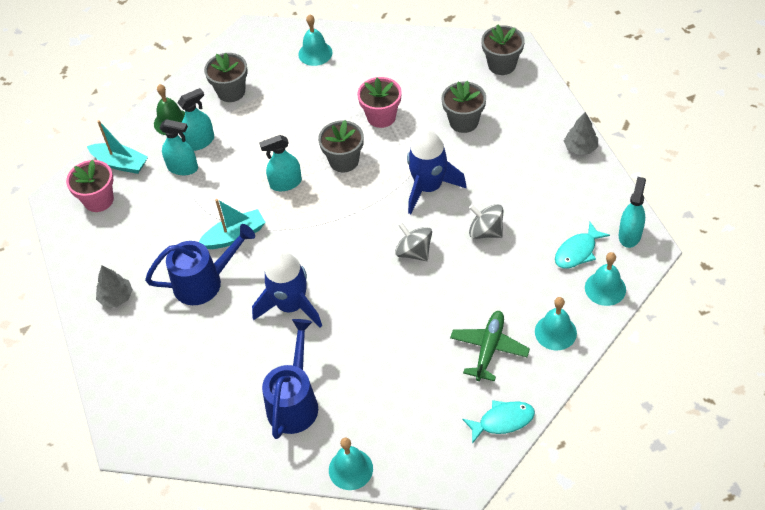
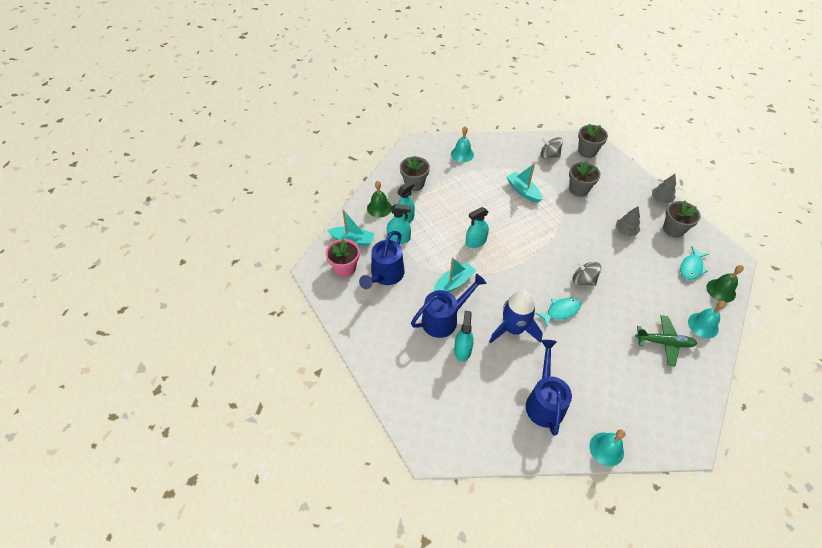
camera: 15 degrees left, 0 degrees up
(116, 297) = (382, 338): grey tree -> grey tree (625, 231)
(147, 216) = (385, 276): none -> blue watering can
(344, 161) = (510, 223): grey flower pot -> grey flower pot (673, 229)
(381, 117) = (523, 191): pink flower pot -> turquoise boat
(429, 187) = (574, 235): blue rocket -> none
(486, 231) = (625, 260): grey spinning top -> grey spinning top (549, 155)
(489, 348) = (664, 342): green plane -> green plane turned 90 degrees clockwise
(502, 421) = (697, 395): turquoise fish -> turquoise fish (560, 311)
(605, 288) = (721, 290): turquoise bell -> green bell
(629, 235) = (719, 252): turquoise spray bottle -> turquoise spray bottle (462, 350)

